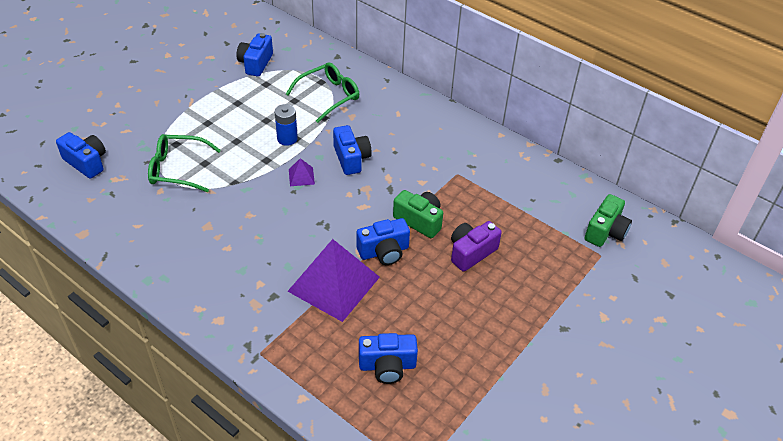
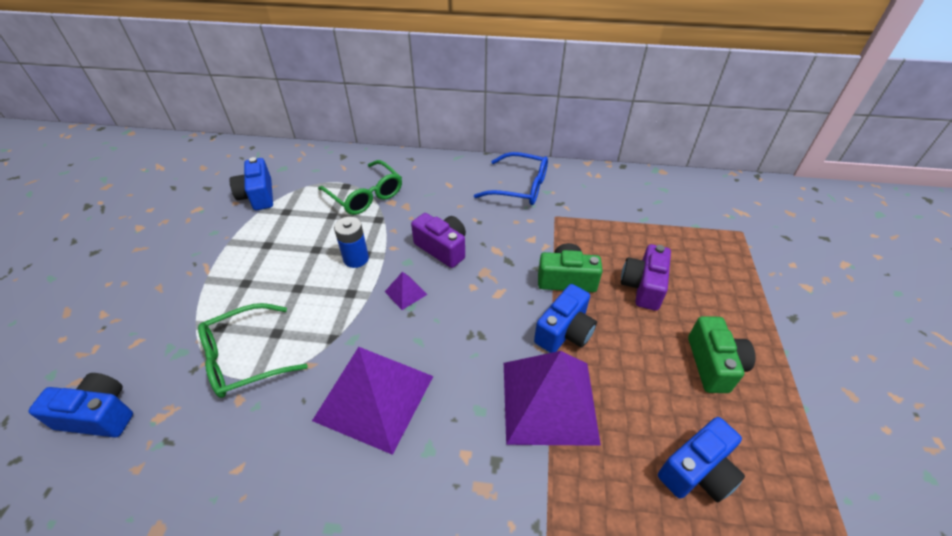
camera: 30 degrees left, 0 degrees up
(233, 228) = (374, 397): none -> purple pyramid
(329, 96) = (366, 196): green glasses -> green glasses turned 120 degrees clockwise
(351, 158) = (442, 248): blue camera -> purple camera
(452, 140) = (520, 187): none -> blue glasses
(605, 231) = (722, 209): green camera -> green camera (713, 364)

